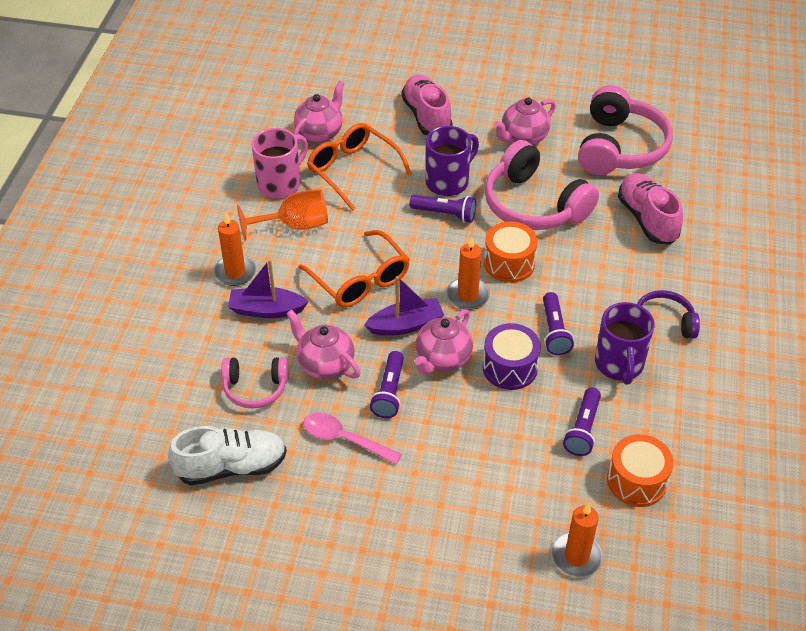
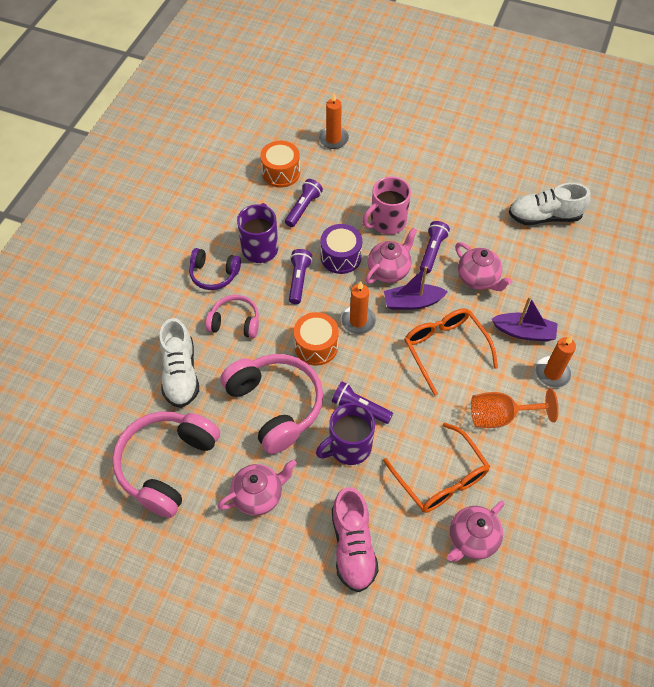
camera: 170 degrees left, 10 degrees up
(255, 388) = (530, 268): pink headphones -> pink headphones (235, 322)
(280, 184) = (514, 471): pink mug -> pink mug (387, 222)
(344, 439) = (467, 224): pink spoon -> none
(647, 219) = (180, 373): pink shoe -> white shoe

